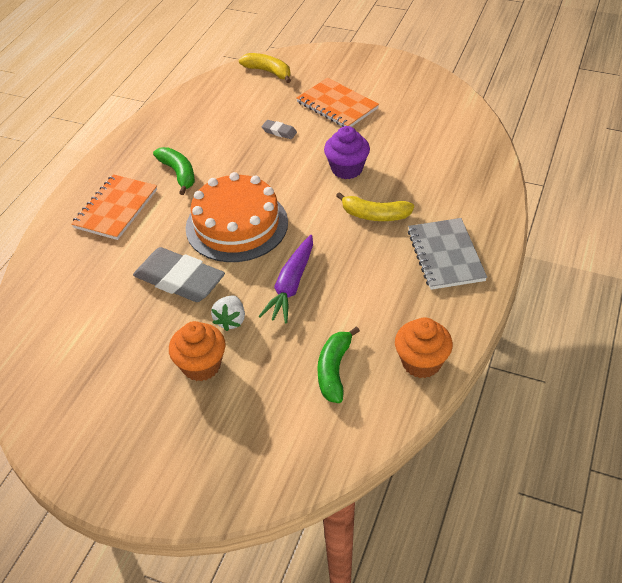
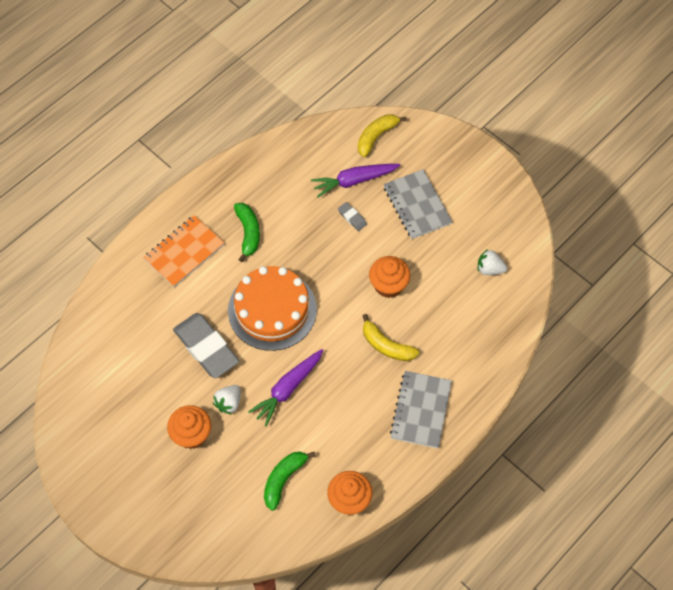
camera: 20 degrees right, 15 degrees up
(265, 106) = (354, 181): none -> purple carrot
(268, 72) = (376, 136): yellow banana -> yellow banana turned 105 degrees counterclockwise
(337, 105) = (417, 205): orange notebook -> grey notebook
(347, 169) = (388, 285): purple cupcake -> orange cupcake
(436, 128) = (489, 269): none -> white strawberry

